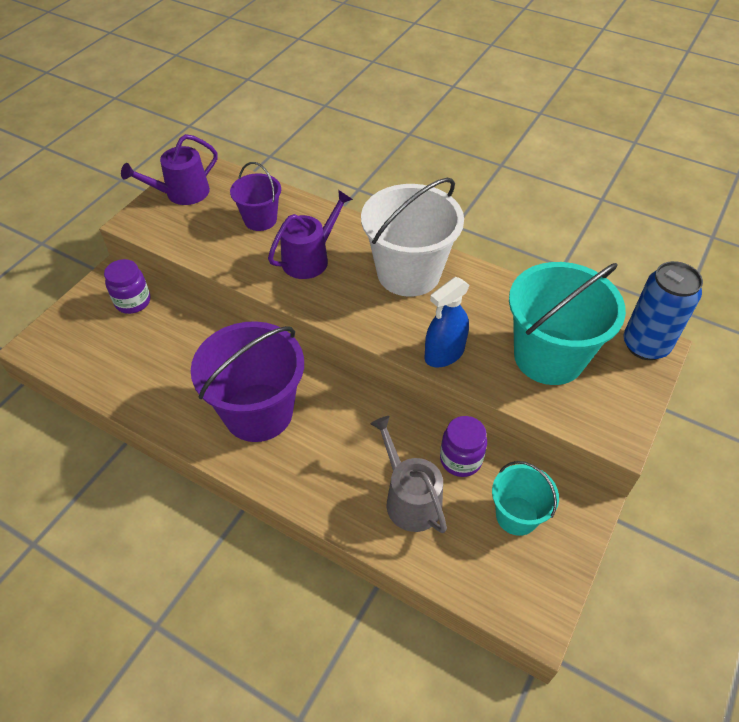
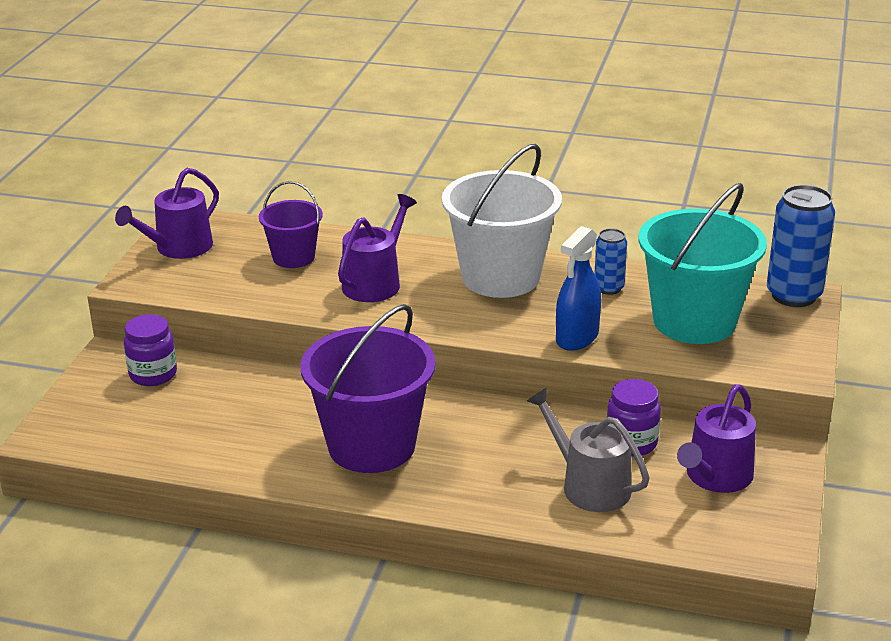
camera: 15 degrees left, 20 degrees down
(491, 303) = (609, 288): none -> blue can
(516, 515) = (715, 477): turquoise bucket -> purple watering can

